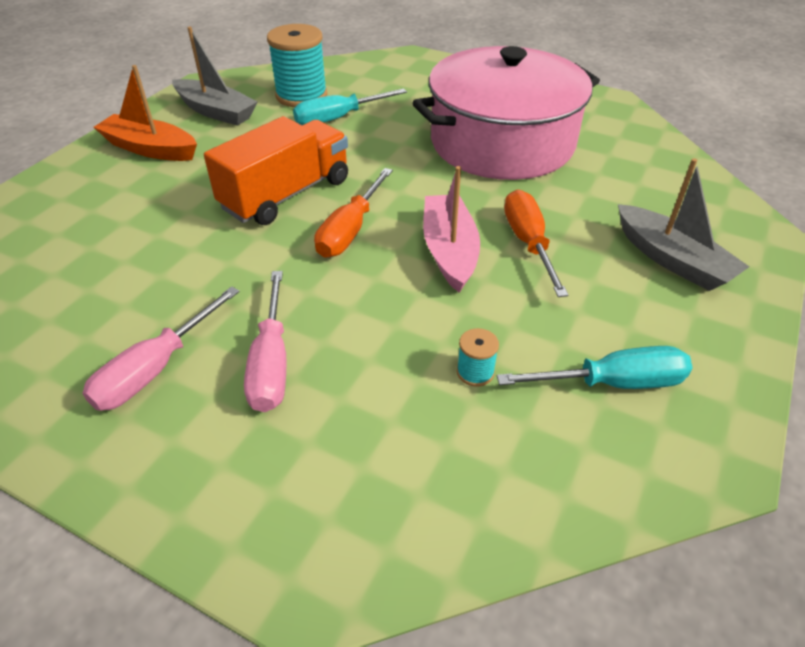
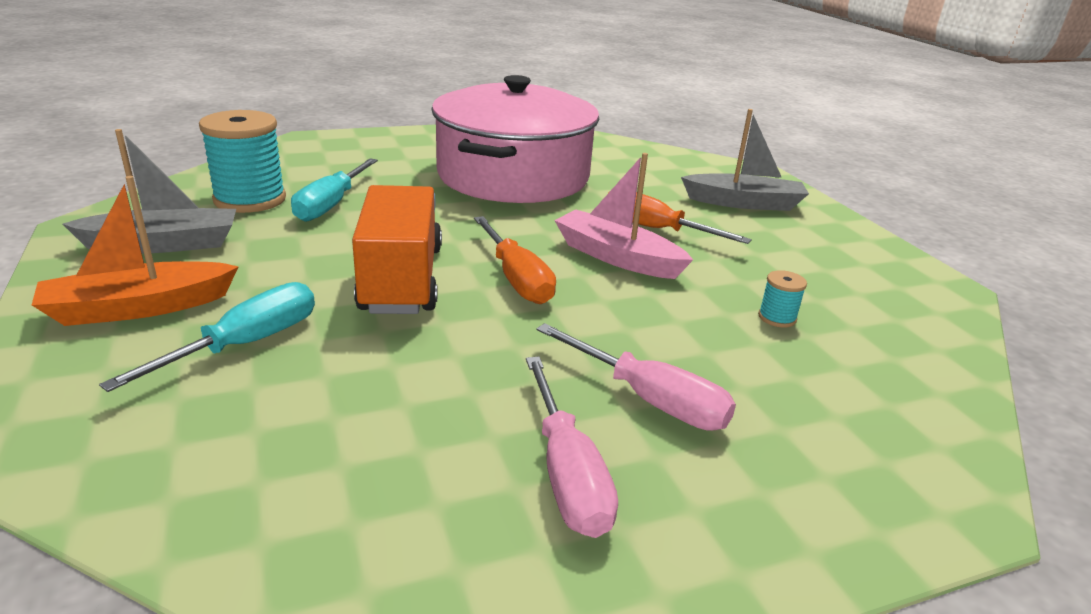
camera: 50 degrees left, 15 degrees down
(613, 383) = (844, 279): turquoise screwdriver -> turquoise screwdriver (246, 344)

